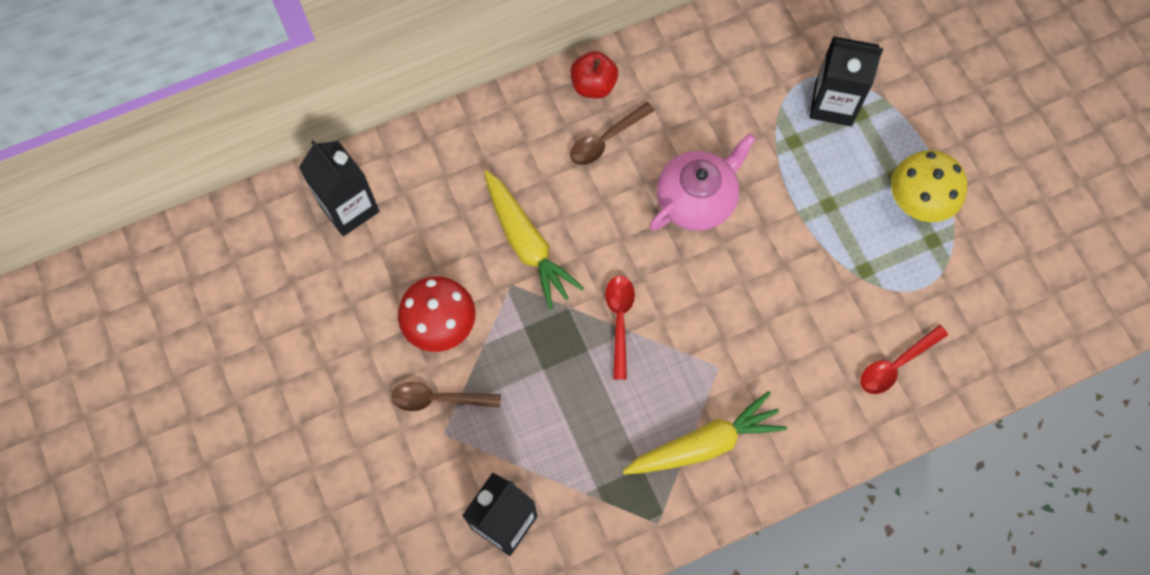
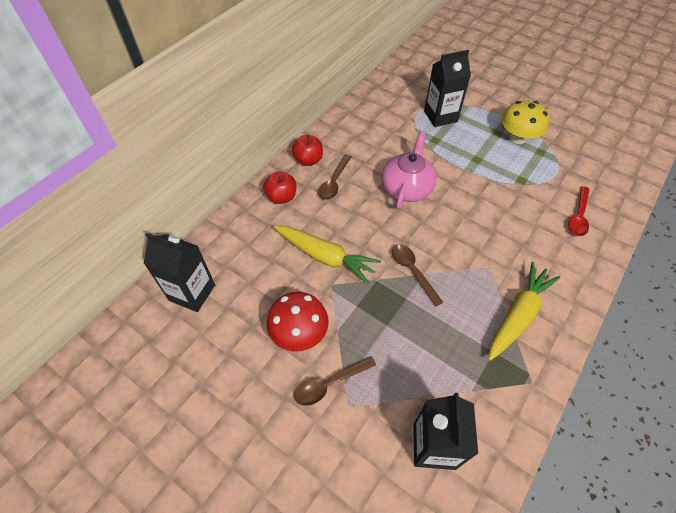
camera: 30 degrees left, 15 degrees down
(524, 127) = (281, 197): none -> red apple
(619, 321) = (412, 271): red spoon -> brown spoon

